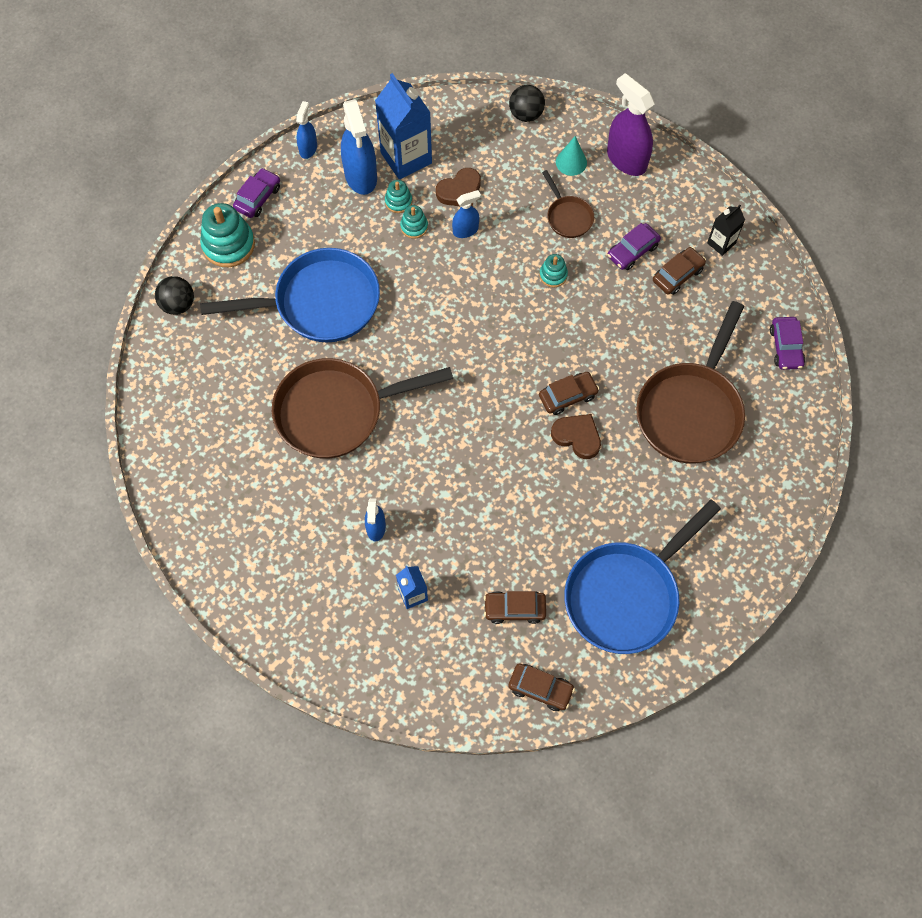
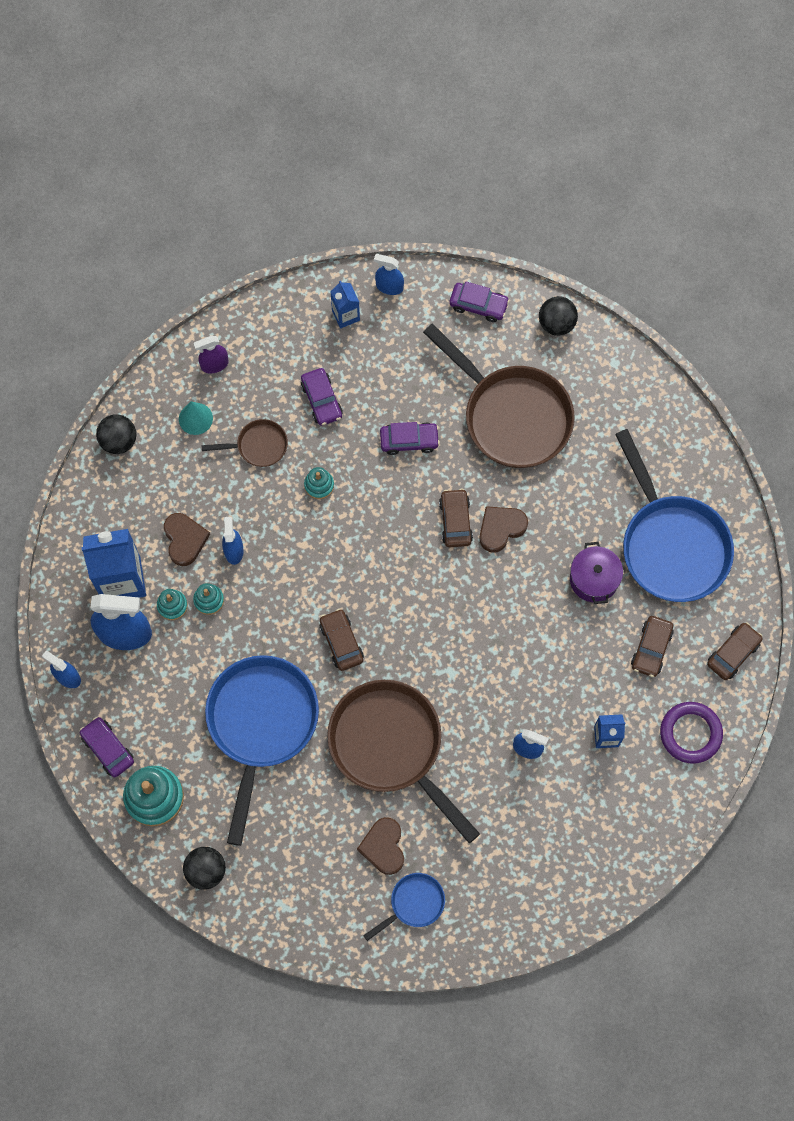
camera: 70 degrees left, 5 degrees up
(200, 478) = (414, 903): none -> blue pan
(243, 436) = (383, 847): none -> brown heart
(336, 412) = (391, 746): brown pan -> brown pan turned 135 degrees clockwise
(444, 672) = (690, 733): none -> purple ring
(562, 534) = (594, 579): none -> purple pot
(626, 159) = (214, 364): purple spray bottle -> purple spray bottle, size x0.55
(627, 333) = (409, 440): none -> purple car
(677, 275) = (364, 369): brown car -> brown car (341, 642)
(721, 243) = (345, 315): black carton -> blue carton
(766, 268) = (389, 286): none -> blue spray bottle
(801, 420) = (556, 323): none -> black ball

